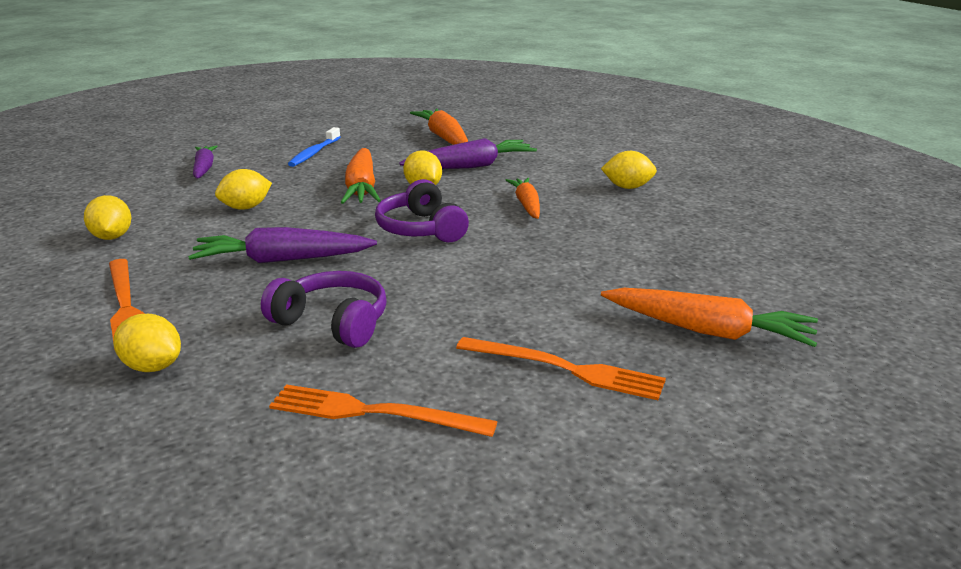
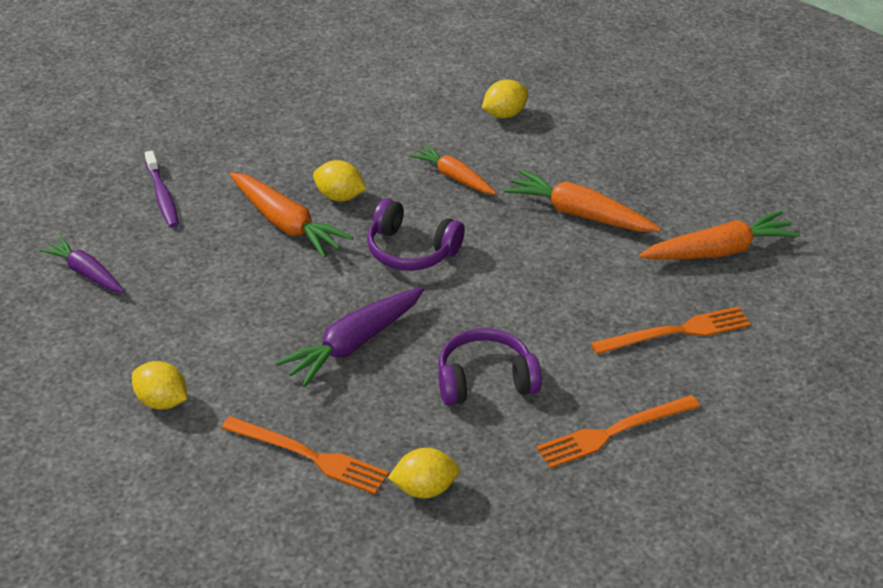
camera: 40 degrees left, 15 degrees up
(246, 208) = (222, 303): yellow lemon -> none
(314, 153) = (162, 196): blue toothbrush -> purple toothbrush
(444, 138) = (257, 112): orange carrot -> orange carrot (579, 214)
(471, 166) = (340, 145): purple carrot -> none

